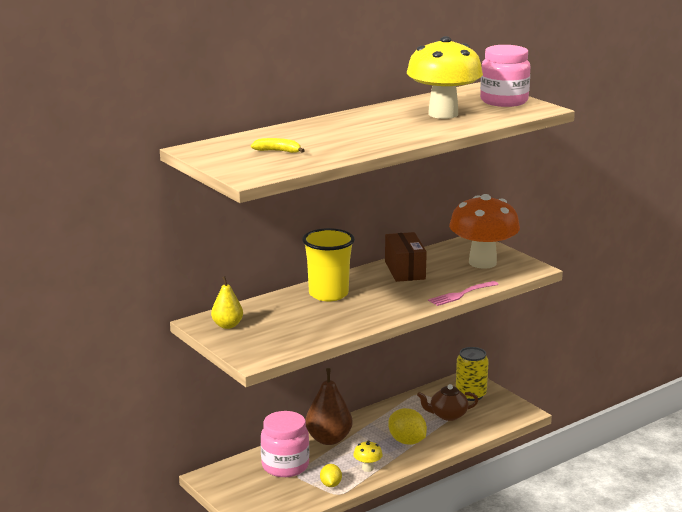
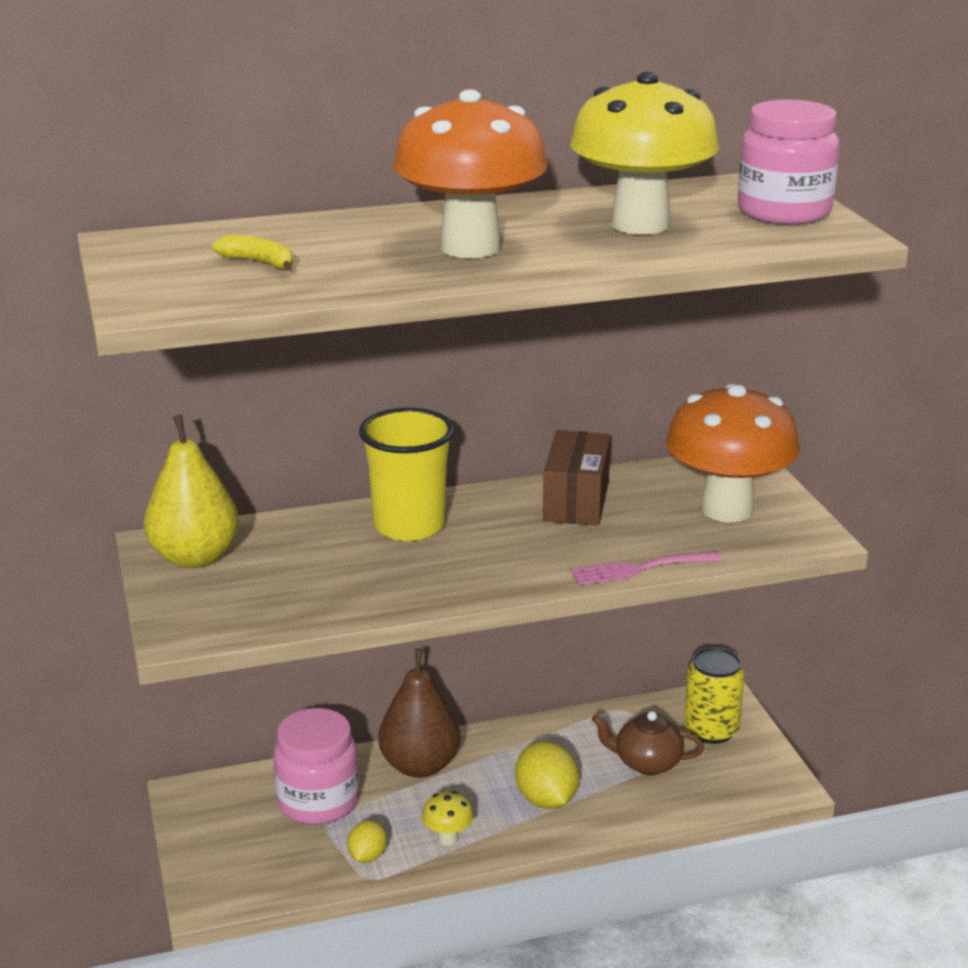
camera: 20 degrees right, 5 degrees up
(227, 325) = (195, 557): yellow pear -> yellow pear, size x1.65
(374, 133) = (470, 247): none -> orange mushroom

